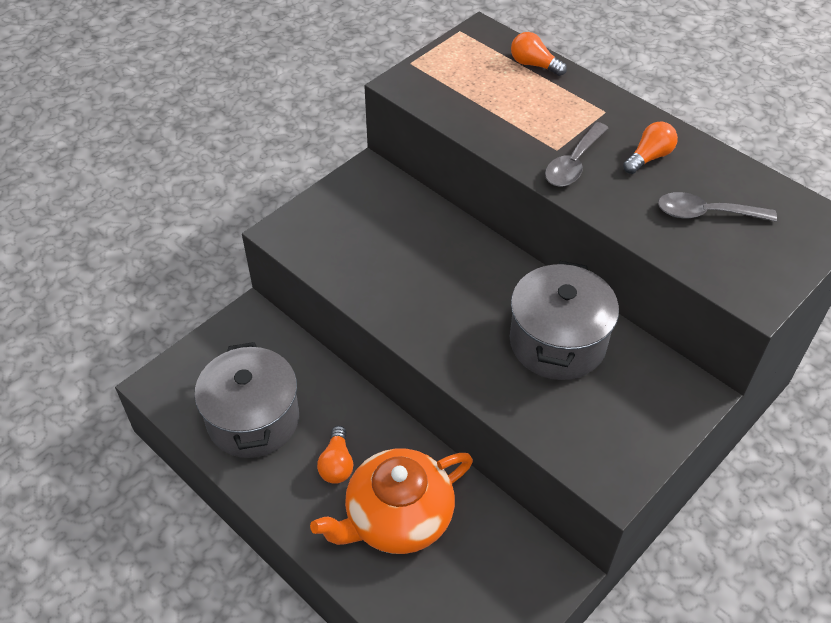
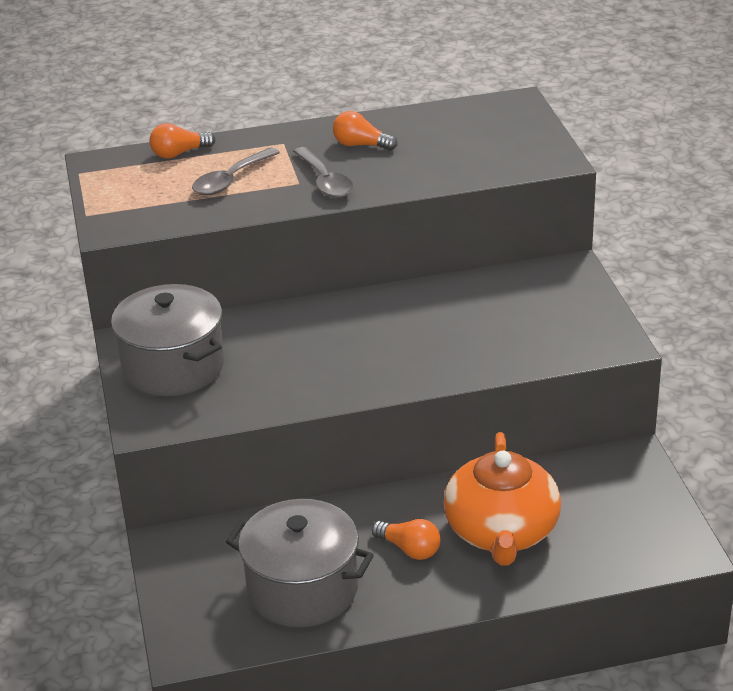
camera: 55 degrees left, 15 degrees down
(557, 342) = (453, 313): grey pot -> grey pot (173, 367)
(649, 157) = (361, 145): orange light bulb -> orange light bulb turned 60 degrees counterclockwise
(705, 213) = (450, 146): grey spoon -> grey spoon (230, 180)

